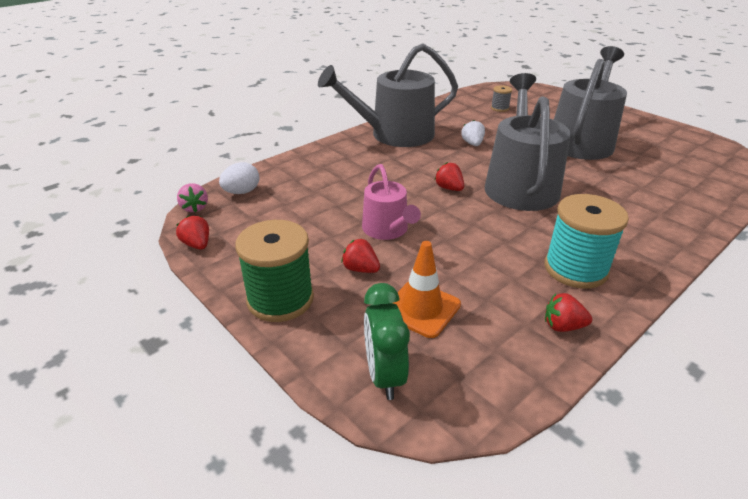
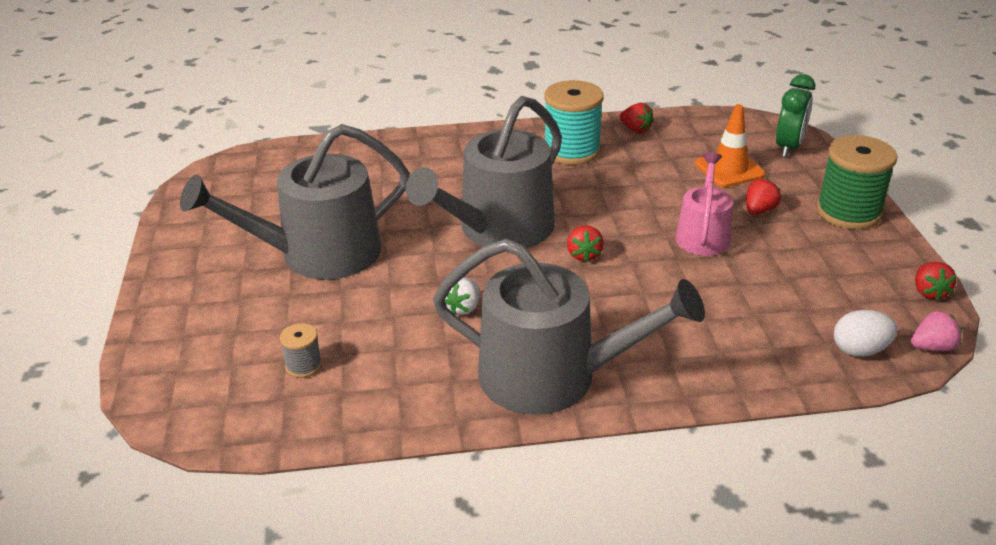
camera: 145 degrees left, 0 degrees up
(195, 208) = (932, 347): pink strawberry -> pink strawberry turned 60 degrees clockwise
(360, 269) = (759, 210): red strawberry -> red strawberry turned 120 degrees counterclockwise

